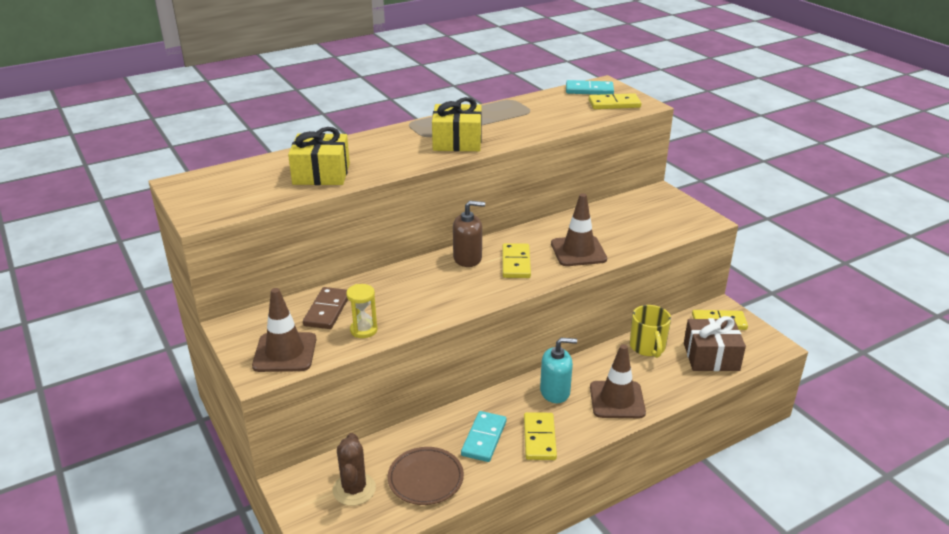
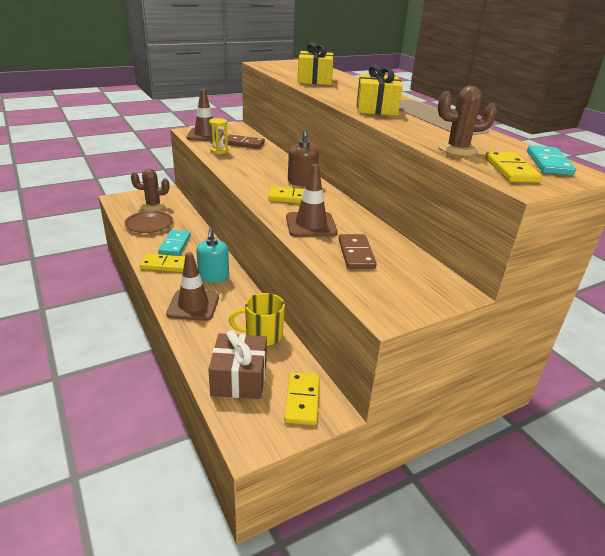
camera: 90 degrees right, 0 degrees up
(484, 438) = (175, 244): turquoise domino -> turquoise domino turned 75 degrees clockwise
(575, 116) = (458, 149): none -> brown cactus
(624, 229) = (356, 254): none -> brown domino

